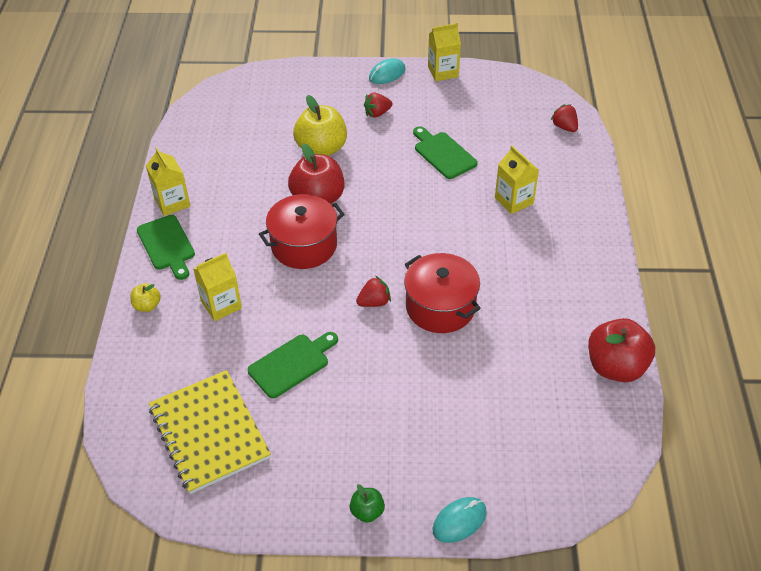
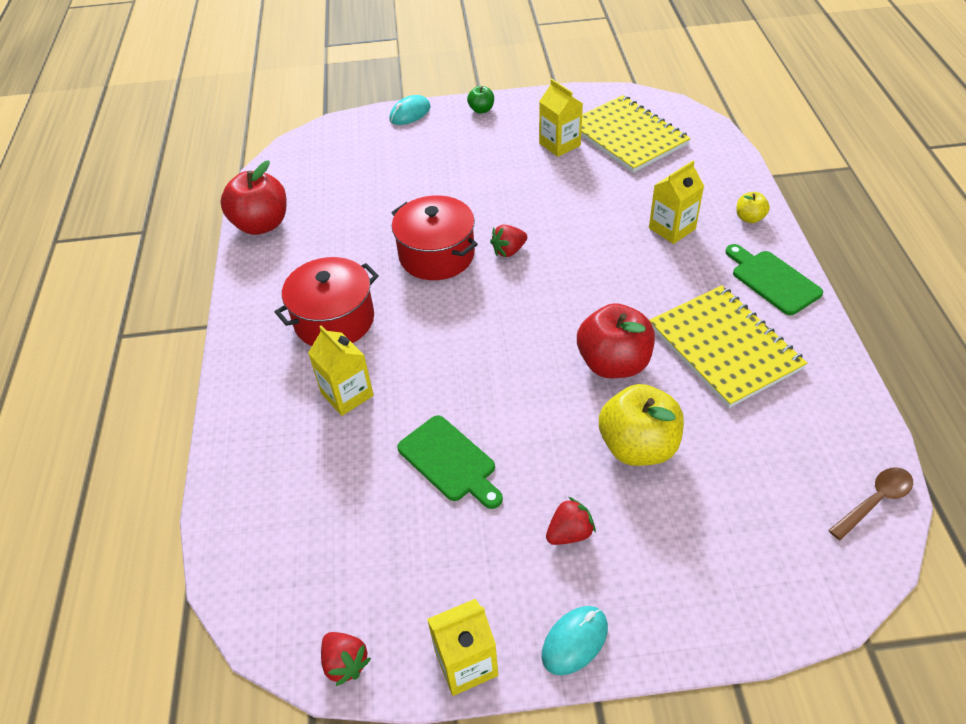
camera: 175 degrees right, 0 degrees up
(172, 202) = (804, 333): yellow carton -> yellow carton (559, 144)
(199, 109) = (874, 501): none -> brown spoon
(234, 200) = (724, 347): none -> yellow notebook
(292, 364) = (576, 189): green cutting board -> none
(304, 245) = (608, 300): red pot -> red pot (334, 320)
(564, 127) = (252, 543): red strawberry -> red strawberry (345, 663)

